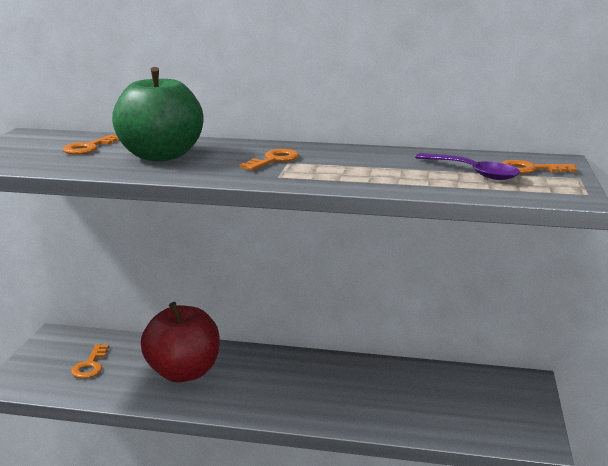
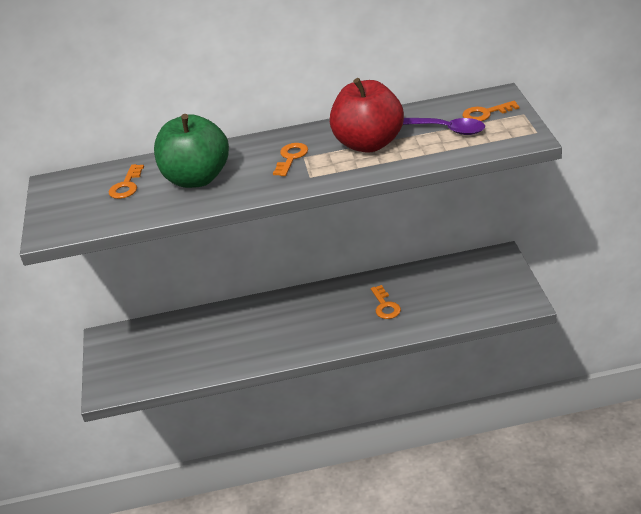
camera: 15 degrees left, 15 degrees up
(90, 365) = (158, 354): orange key -> orange key (385, 306)
(183, 373) = (239, 334): red apple -> red apple (369, 144)

